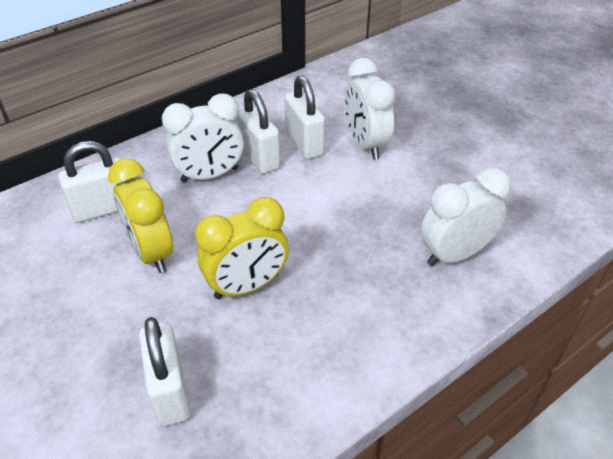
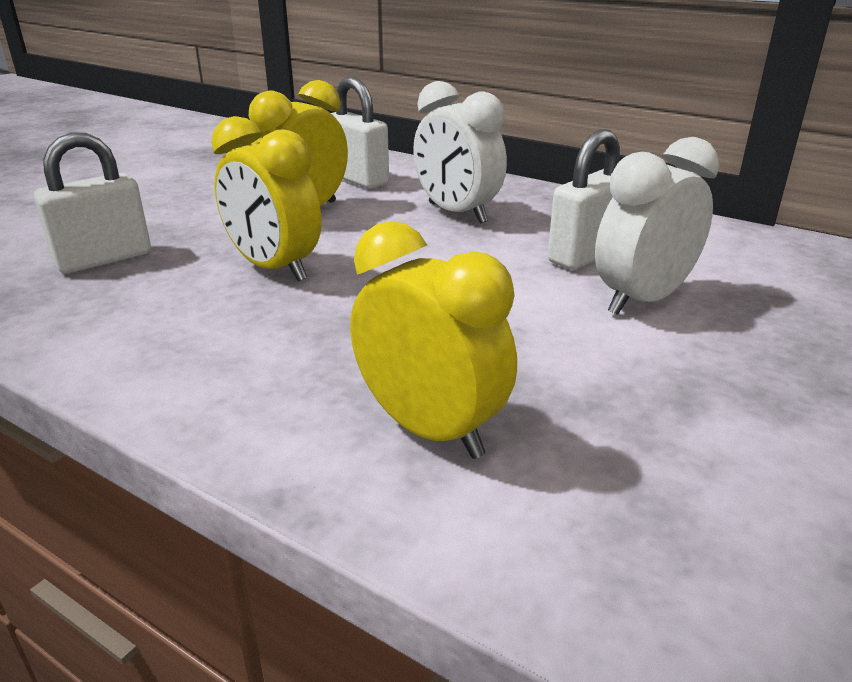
camera: 70 degrees right, 15 degrees down
(259, 157) = (520, 232): white padlock -> none
(454, 254) = (430, 429): white clock -> yellow clock

